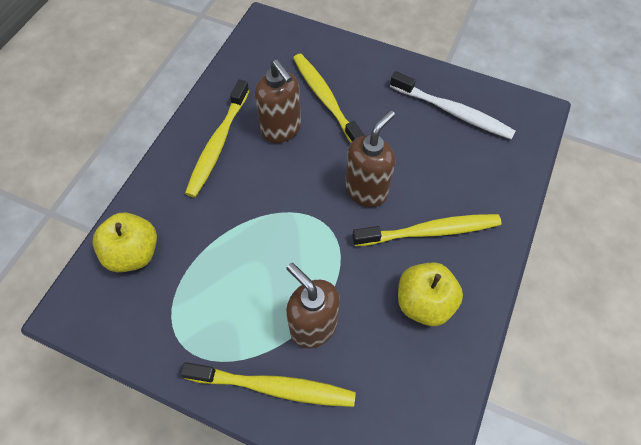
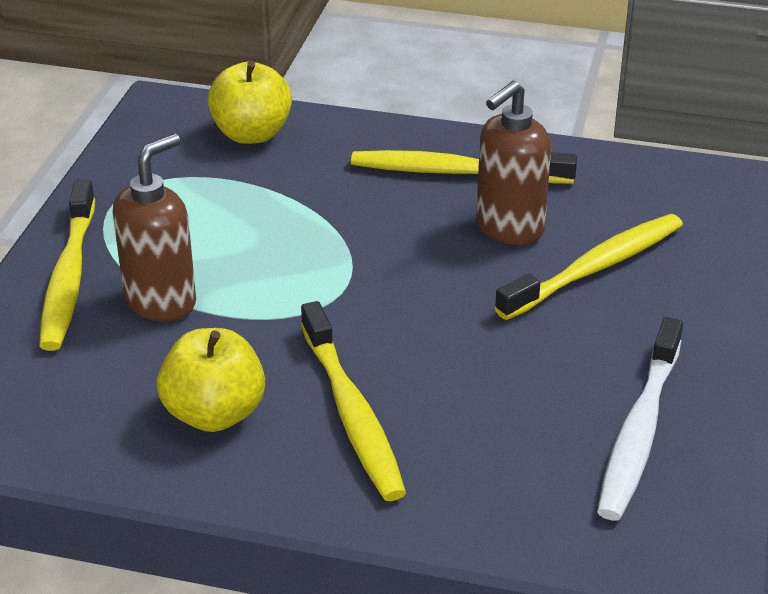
camera: 80 degrees right, 25 degrees down
(366, 190) = (415, 332): brown soap dispenser -> none

